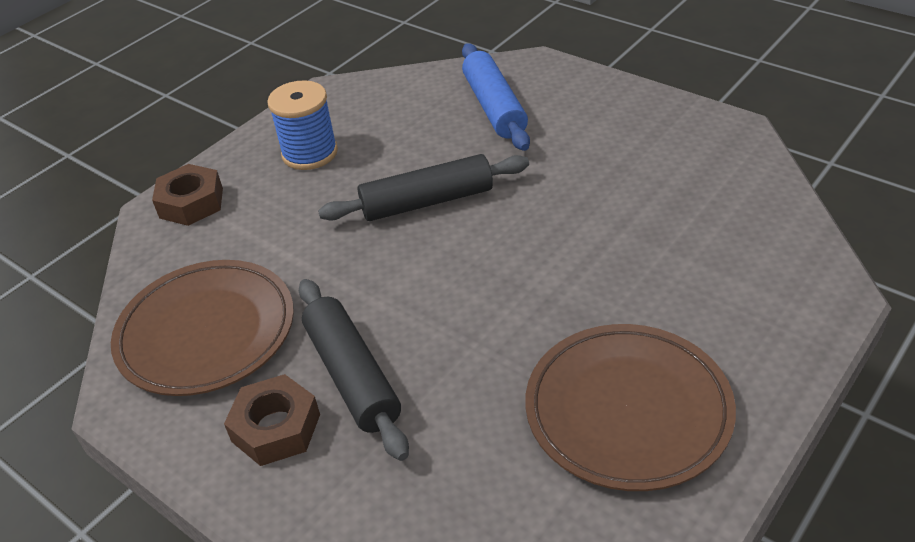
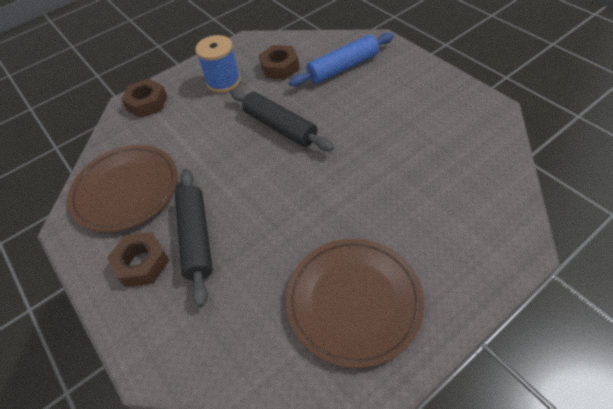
camera: 15 degrees right, 10 degrees up
(394, 120) = (280, 67): none -> brown nut
(427, 201) = (280, 126): black rolling pin -> black rolling pin turned 45 degrees clockwise
(494, 107) = (343, 67): blue rolling pin -> blue rolling pin turned 60 degrees clockwise

